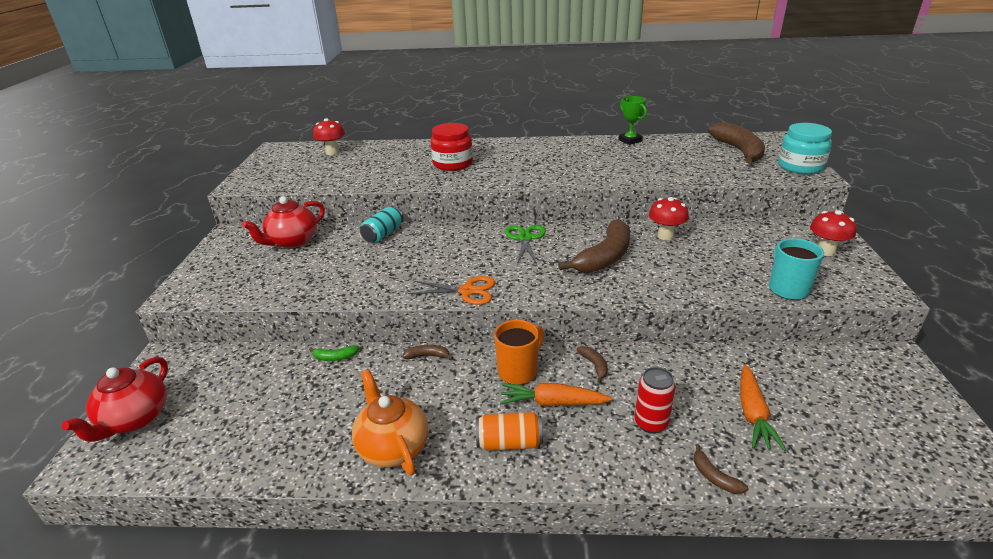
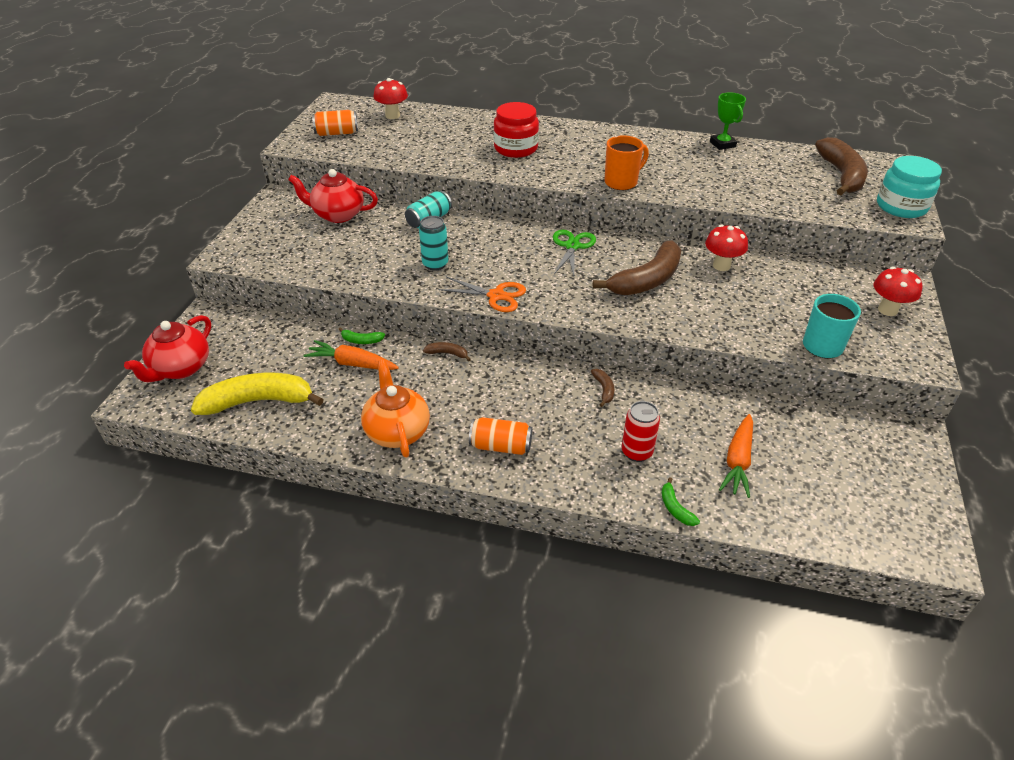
camera: 10 degrees right, 10 degrees up
(229, 441) = (258, 401): none -> yellow banana
(282, 171) = (337, 133): none -> orange can
(292, 242) = (337, 215): red teapot -> red teapot turned 45 degrees clockwise
(399, 271) = (435, 264): none -> turquoise can
(518, 371) = (529, 383): orange mug -> orange mug (622, 182)
(553, 403) = (552, 418): orange carrot -> orange carrot (352, 364)
(714, 477) = (675, 508): brown banana -> green banana

